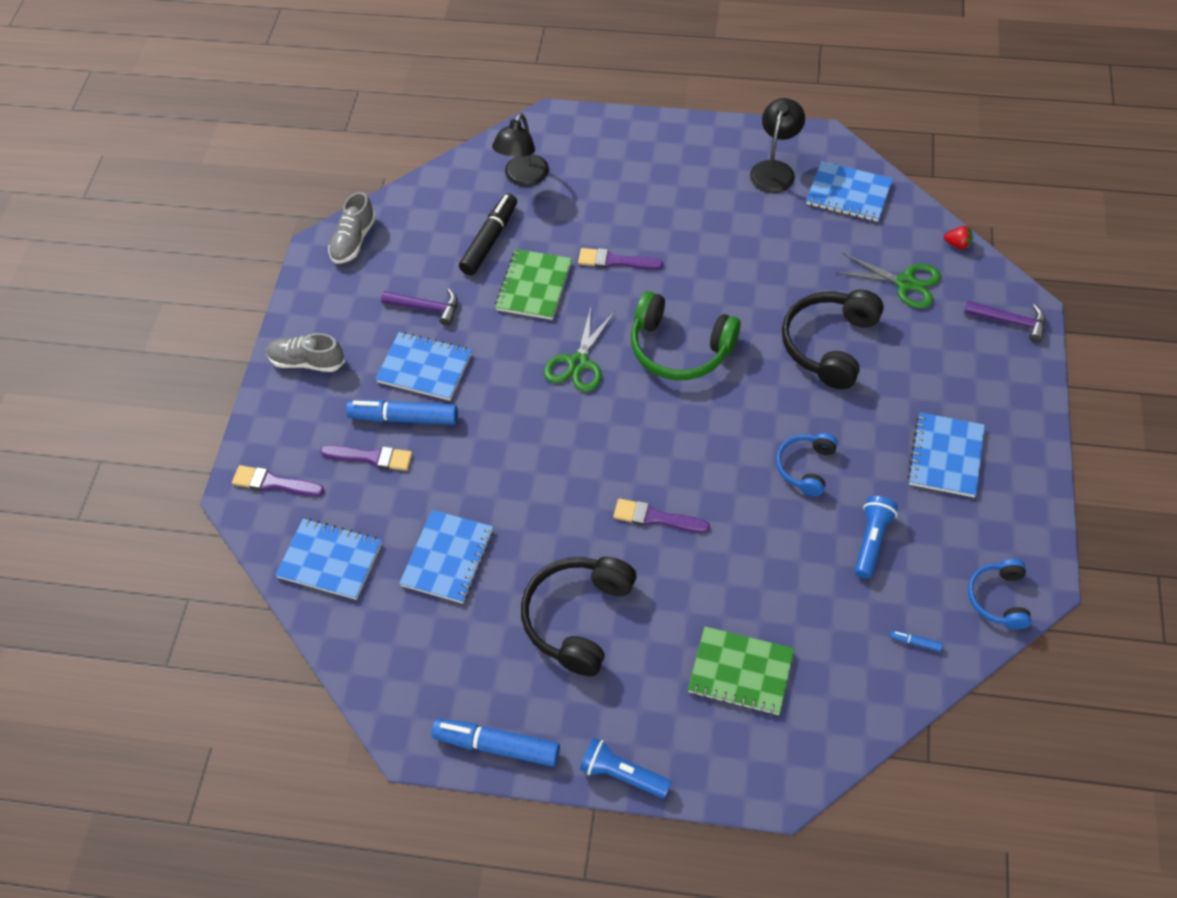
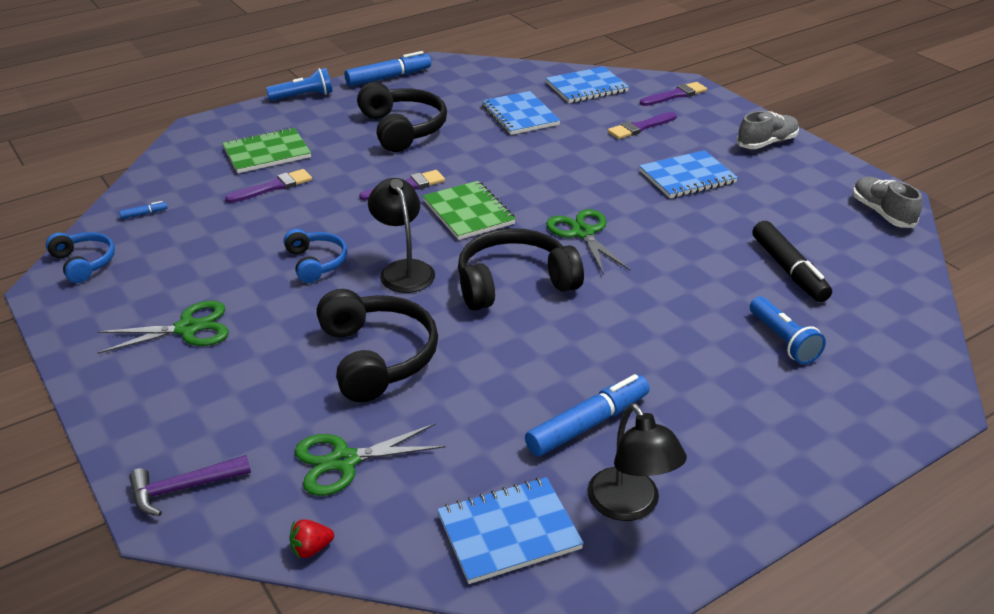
camera: 135 degrees right, 20 degrees down
(404, 418) = (653, 150): blue marker -> blue marker (587, 424)
(426, 308) = (750, 205): purple hammer -> none
(523, 177) = (855, 333): black lamp -> black lamp (403, 270)
(534, 286) = (697, 260): green notebook -> green notebook (468, 212)
(615, 261) = (662, 314): purple brush -> purple brush (273, 187)
(680, 348) = (514, 283): green headphones -> black headphones
(872, 541) = (220, 247): blue flashlight -> blue flashlight (783, 340)
(946, 456) = (188, 329): blue notebook -> green scissors

